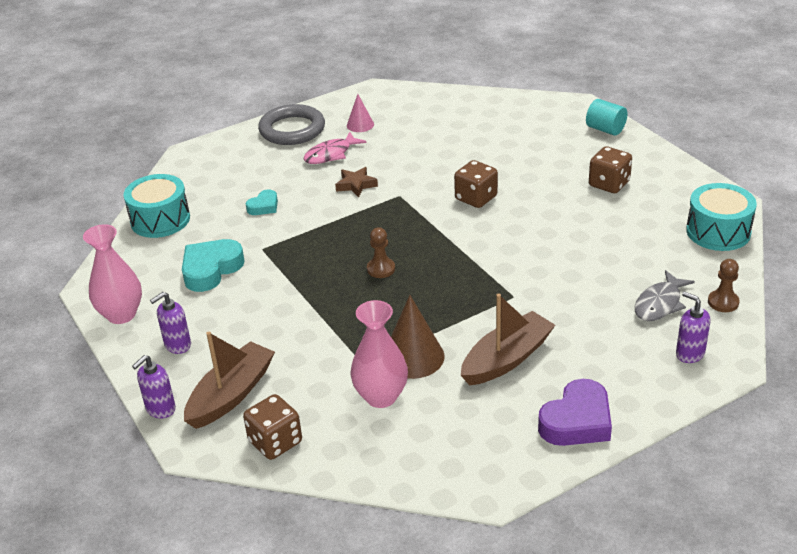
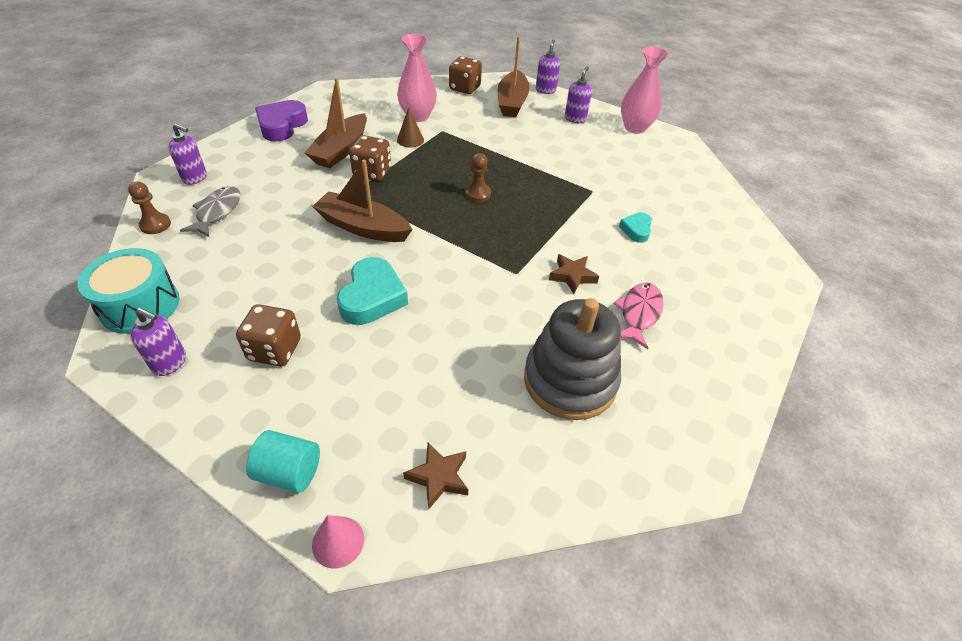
camera: 150 degrees right, 10 degrees up
(160, 220) = (707, 197): turquoise drum -> none
(211, 269) = (613, 167): turquoise heart -> turquoise heart (372, 297)
(292, 129) = (725, 344): grey ring -> none
(360, 125) = (652, 378): pink cone -> pink cone (338, 541)
(413, 357) = (410, 140): brown cone -> brown cone, size x0.59
(414, 133) = (570, 380): none -> grey stacking toy
(476, 198) = (431, 289): brown dice -> brown dice (372, 172)
(514, 258) = (363, 227): none -> brown boat
(521, 113) = (438, 477): none -> brown star
(685, 190) = (170, 363): none -> purple soap dispenser

